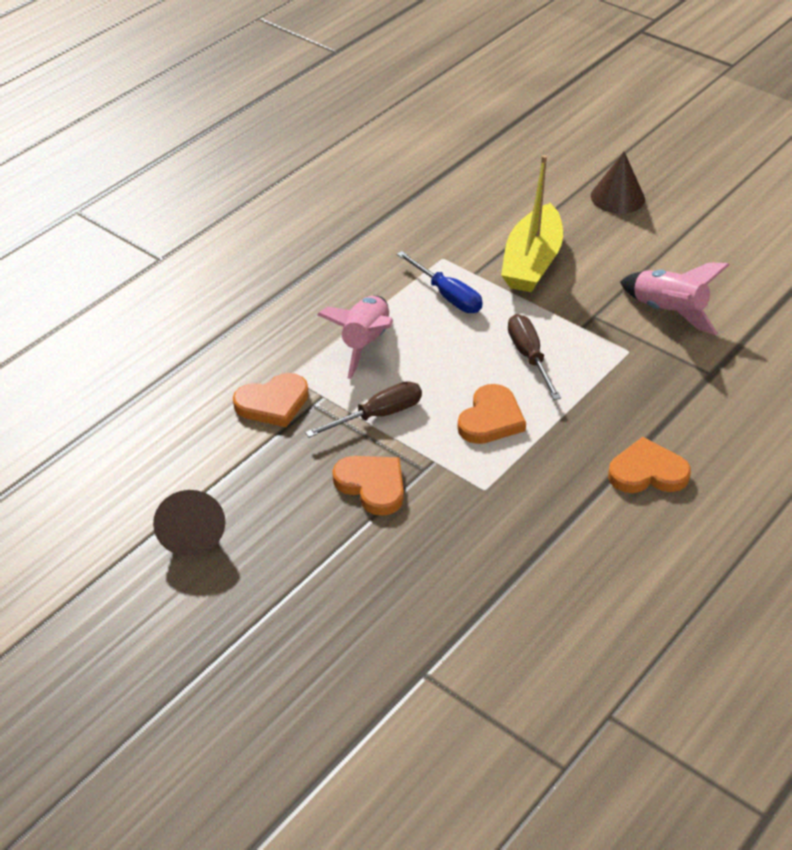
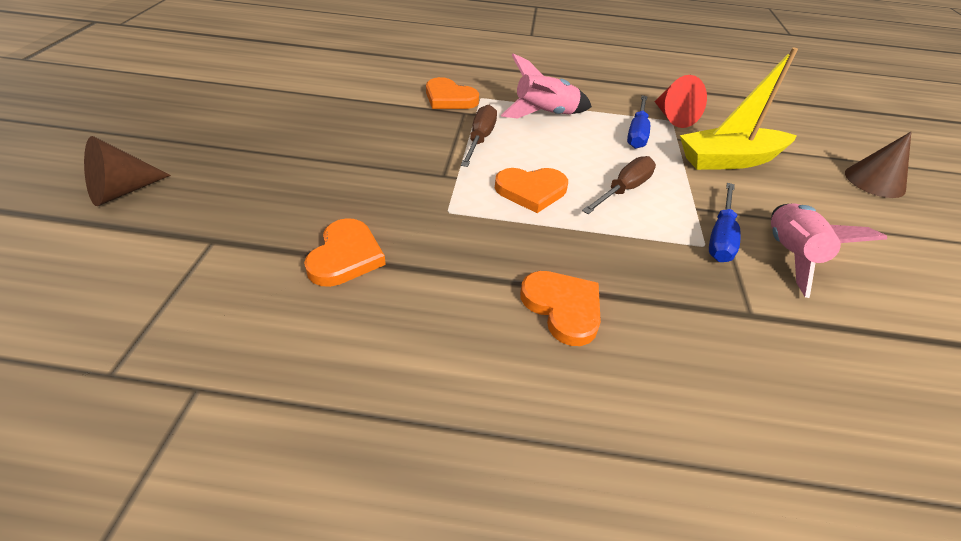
camera: 55 degrees right, 0 degrees up
(191, 533) = (305, 103): brown cone -> brown cone (122, 191)
(372, 485) = (405, 157): orange heart -> orange heart (345, 256)
(378, 415) = (480, 139): brown screwdriver -> brown screwdriver turned 105 degrees counterclockwise
(437, 253) = (673, 117): none -> red cone
(625, 336) = (720, 237): none -> blue screwdriver

